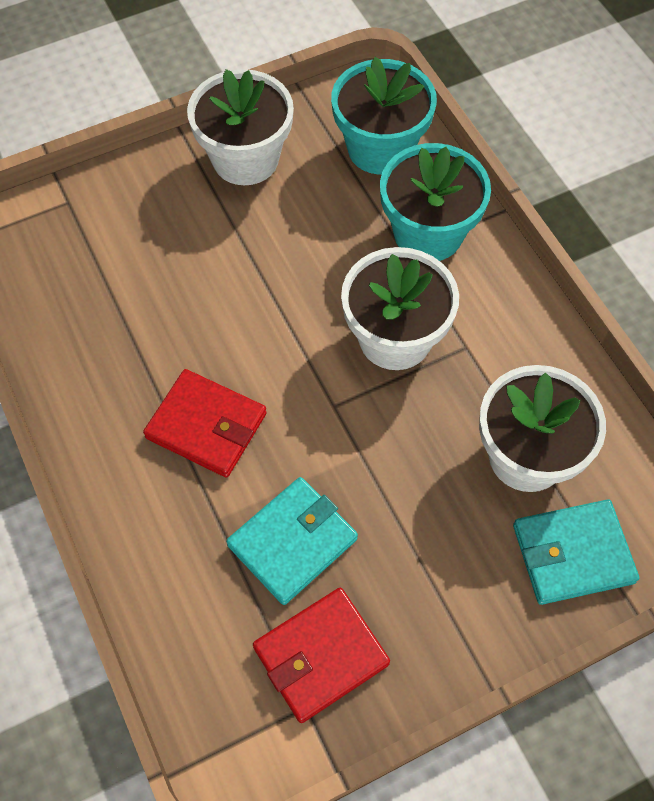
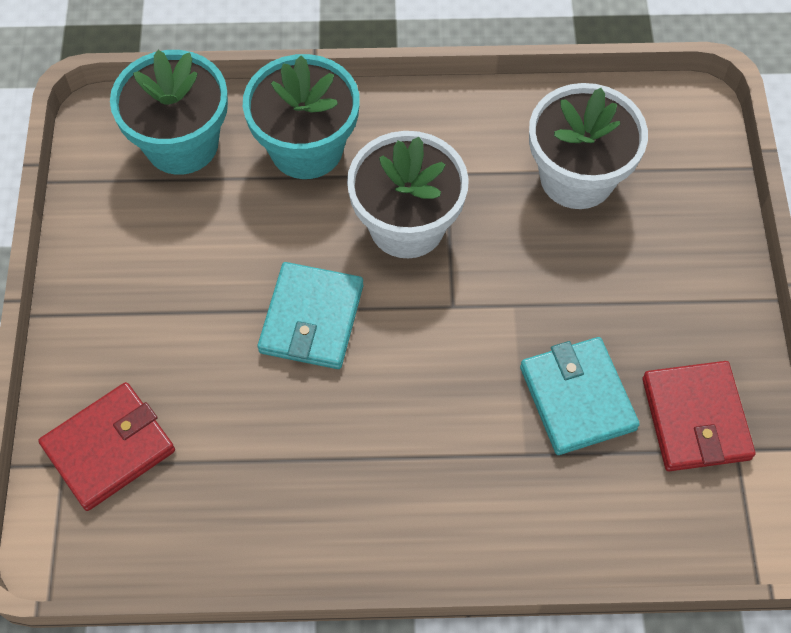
camera: 65 degrees left, 0 degrees up
(206, 426) = (419, 426): red wallet -> red wallet (109, 448)
(245, 159) = (117, 267): white flower pot -> none
(572, 554) = (680, 187): turquoise wallet -> turquoise wallet (312, 319)

